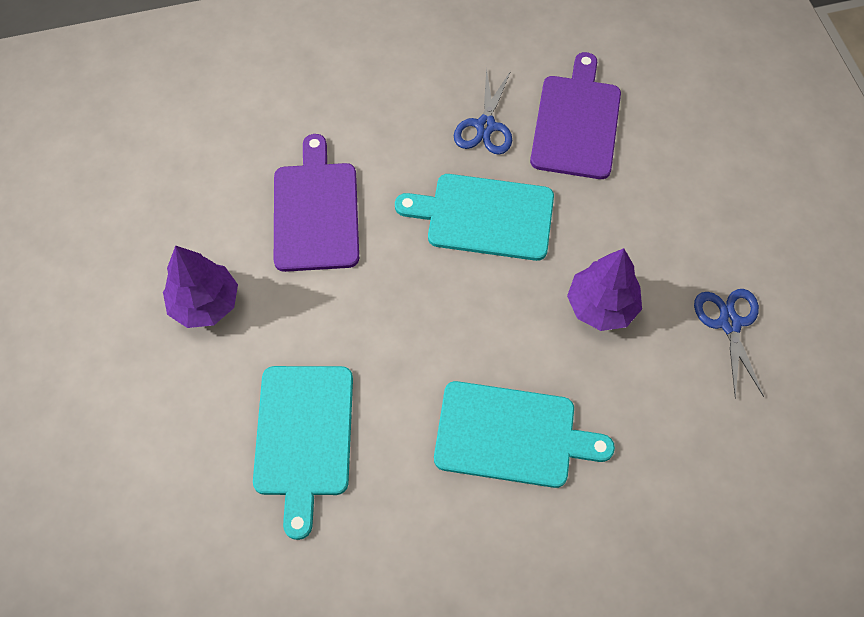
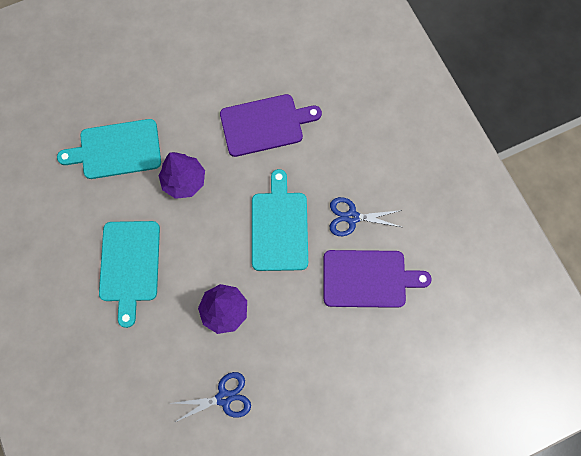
camera: 80 degrees right, 10 degrees up
(205, 304) = (192, 78): purple tree -> purple tree (184, 181)

